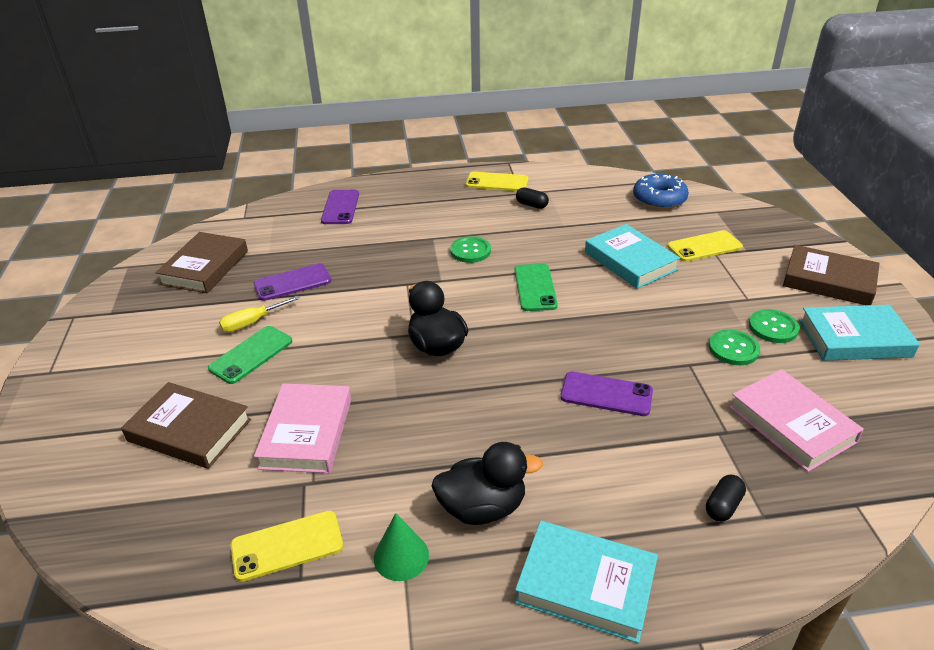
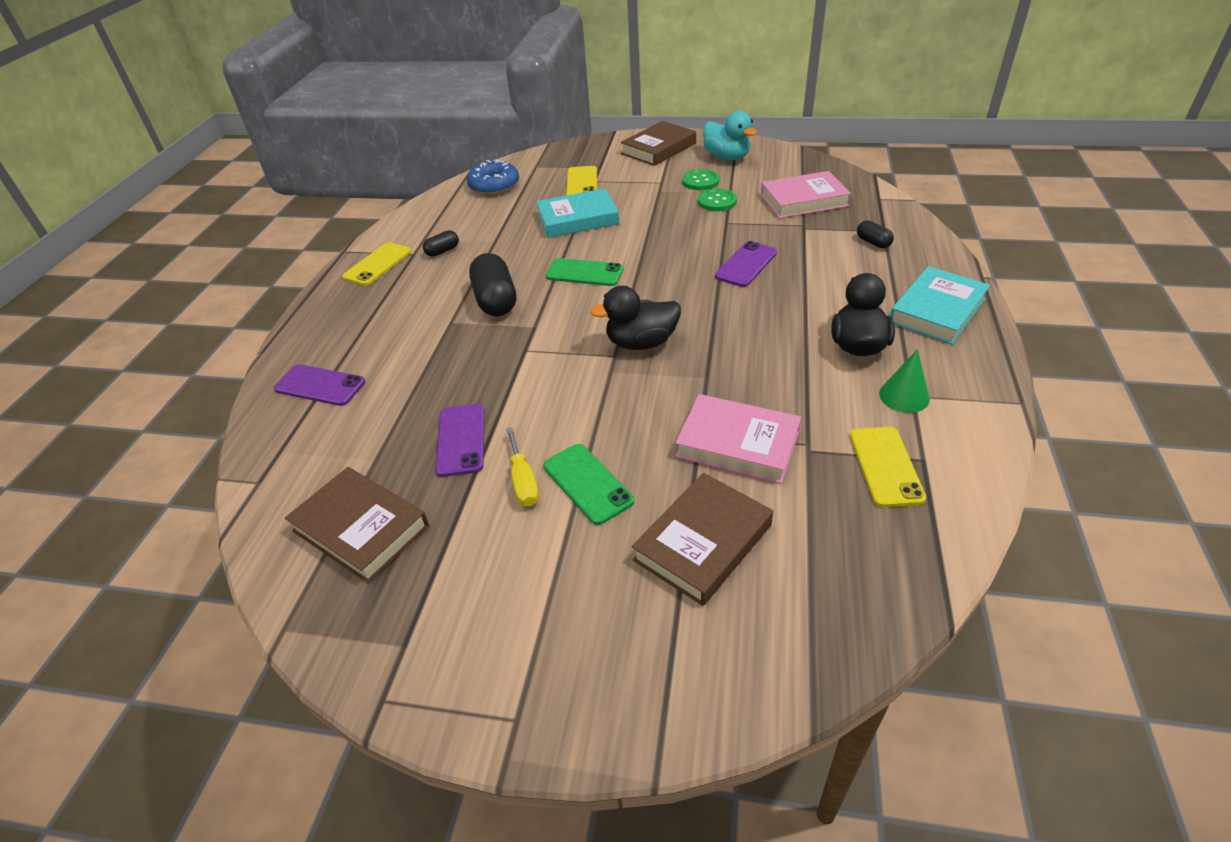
camera: 70 degrees left, 5 degrees up
(470, 251) = (496, 300): green button -> black capsule
(854, 338) = (727, 157): turquoise book -> turquoise duck

